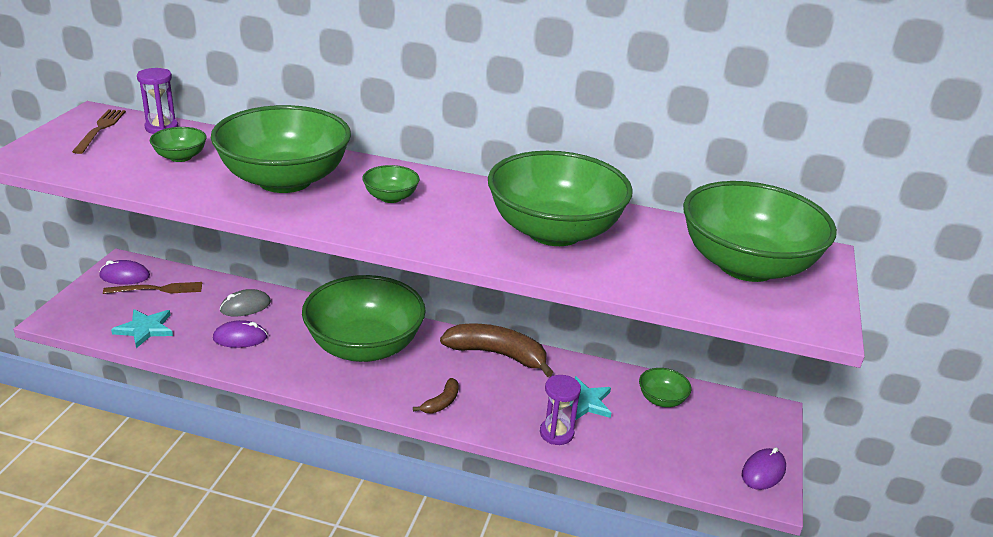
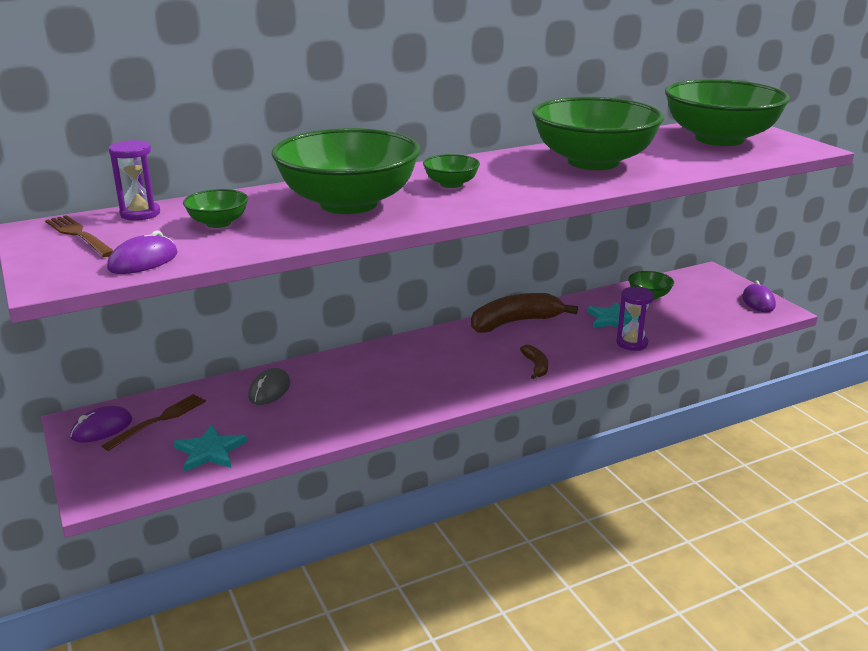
camera: 40 degrees left, 5 degrees down
(240, 338) = (310, 411): purple mouse -> purple mouse (143, 261)
(364, 346) = (419, 365): green bowl -> none

